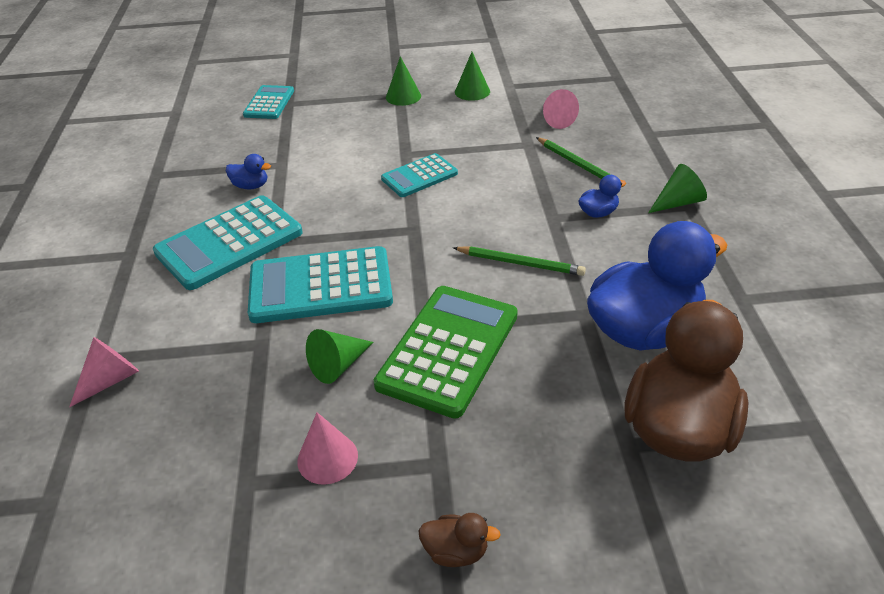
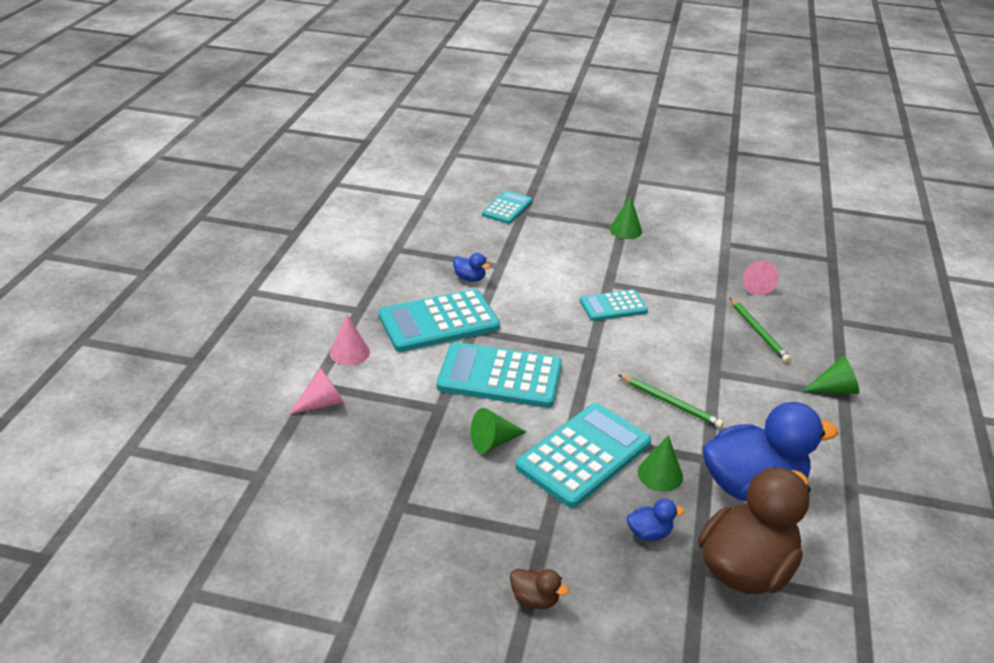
camera: 15 degrees right, 5 degrees down
(327, 458) = (463, 506): pink cone -> pink cone (349, 352)
(448, 350) = (583, 455): green calculator -> turquoise calculator
(472, 91) = (689, 240): green cone -> green cone (660, 474)
(598, 213) = (757, 379): blue duck -> blue duck (649, 533)

